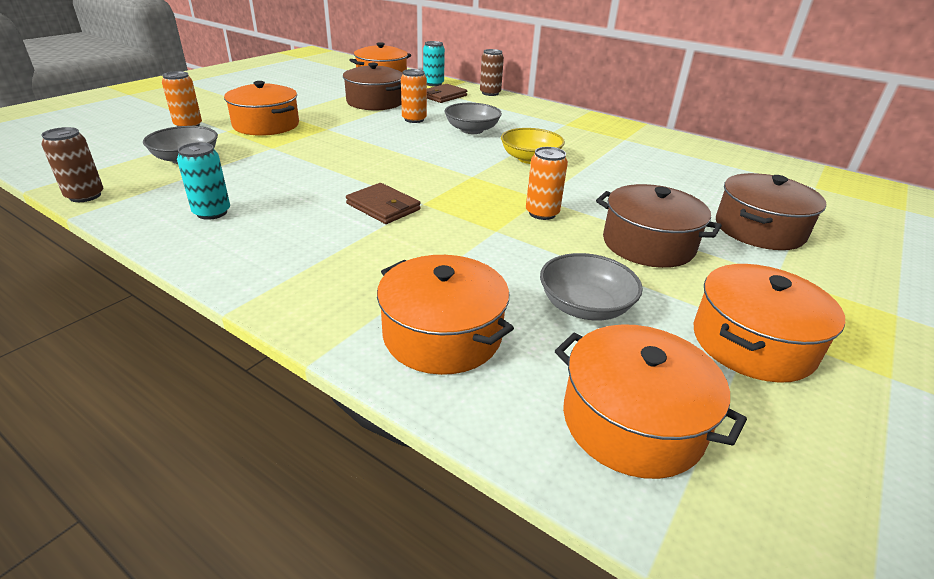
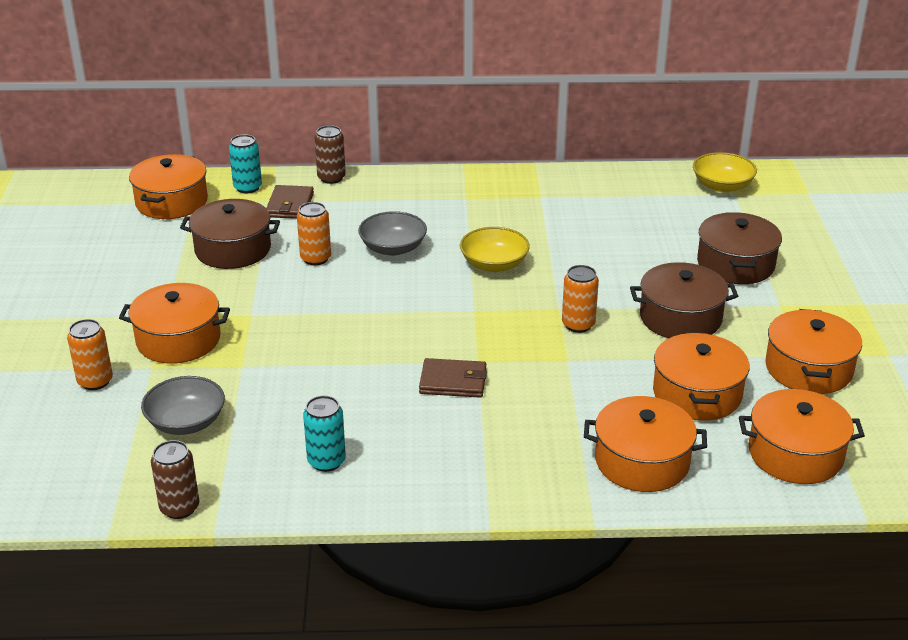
camera: 35 degrees left, 0 degrees up
(585, 306) = (697, 394): grey bowl -> orange pot
(807, 179) = (722, 186): none -> yellow bowl

